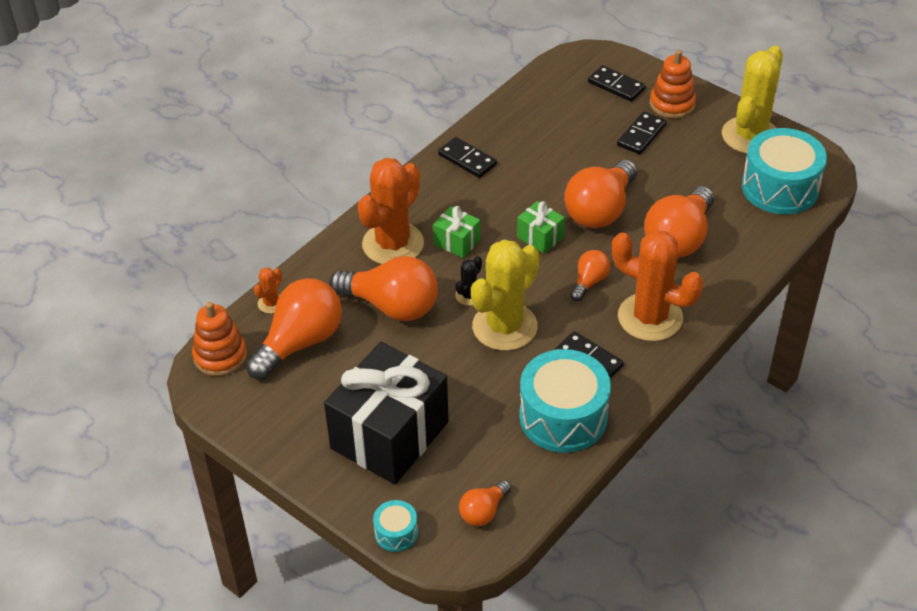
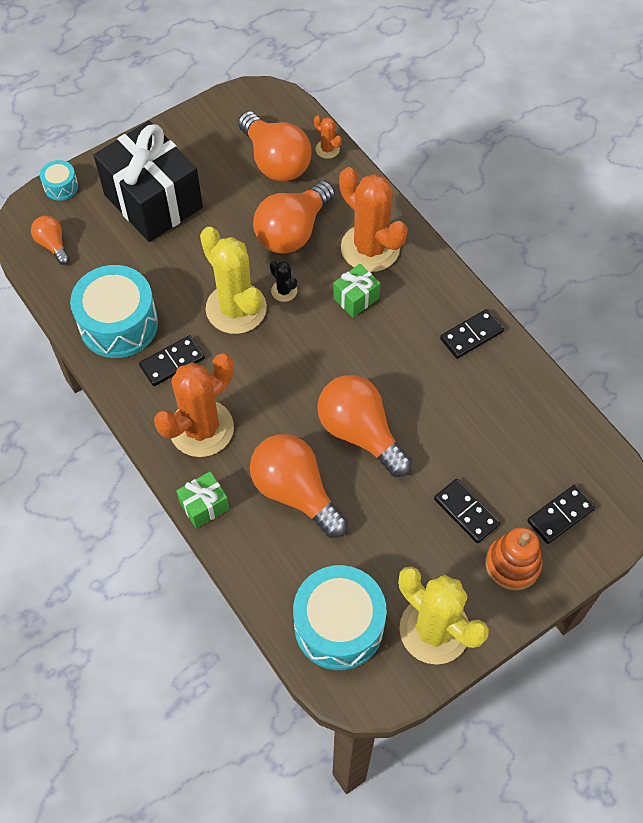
camera: 105 degrees right, 15 degrees up
(220, 356) = (281, 109): orange stacking toy -> none
(540, 237) = (339, 368): green gift -> green gift (204, 506)
(589, 282) = (265, 392): orange light bulb -> none

